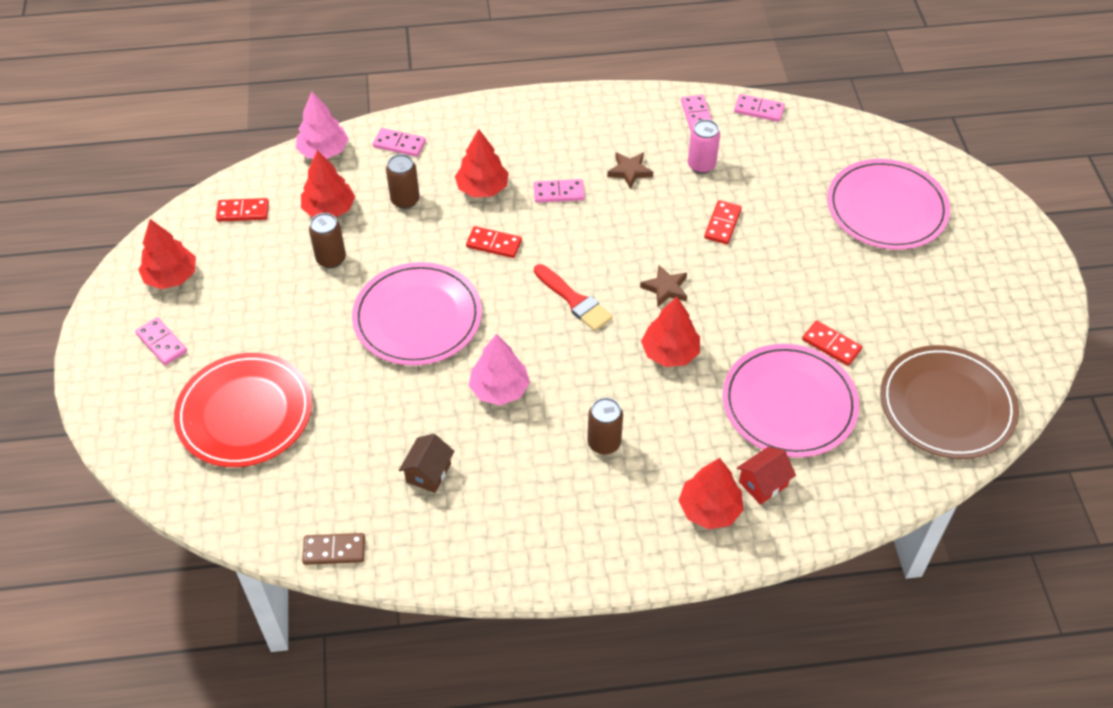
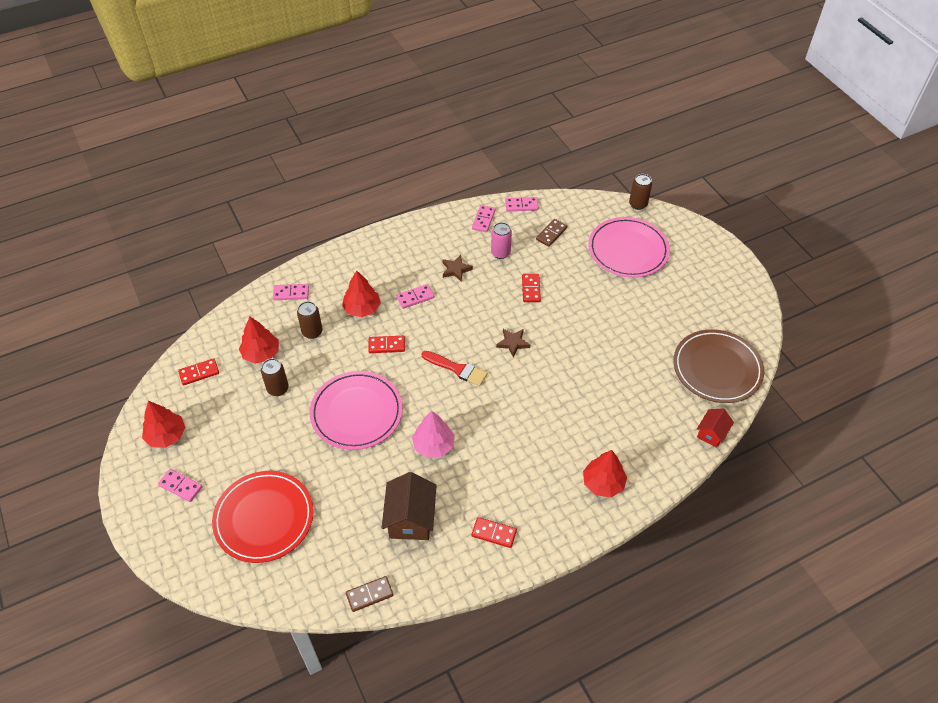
camera: 20 degrees left, 0 degrees up
(323, 151) = (239, 312): pink tree -> none
(428, 473) = (411, 519): brown house -> brown house, size x1.69
(604, 443) = (518, 460): brown can -> brown can (638, 204)
(670, 352) = (534, 386): red tree -> none
(697, 115) = (483, 220): pink domino -> pink domino turned 45 degrees clockwise
(763, 484) = (629, 455): red house -> red house (711, 433)
(784, 158) = (551, 234): none -> brown domino
(789, 404) = (622, 397): pink plate -> none
(831, 345) = (632, 350): red domino -> red domino (494, 533)

